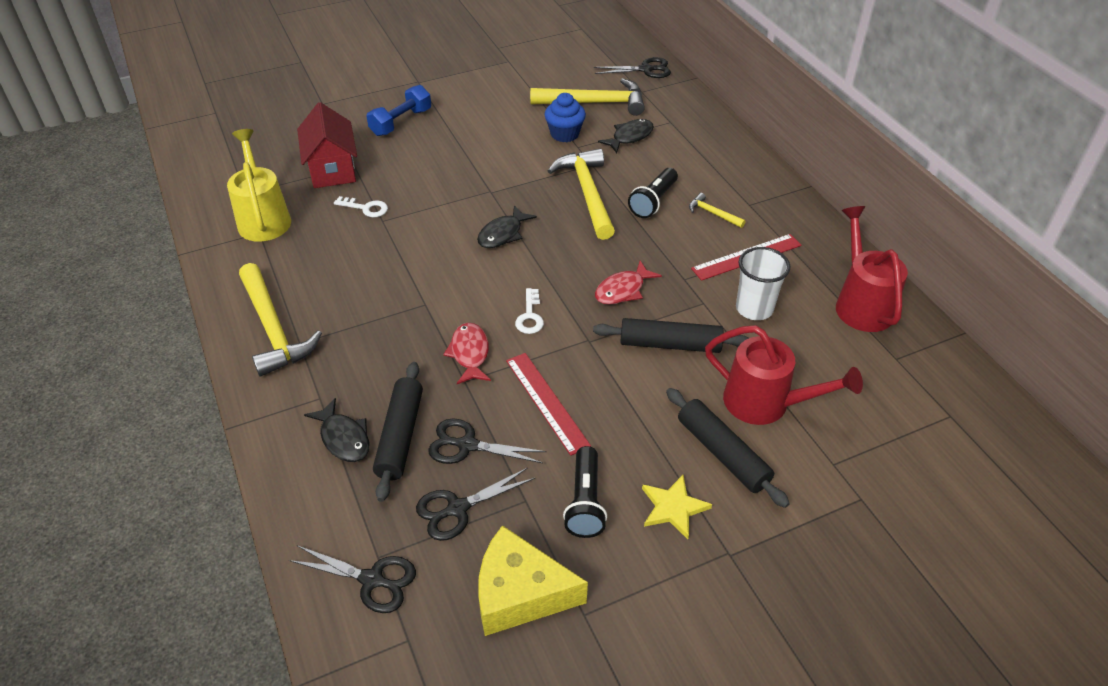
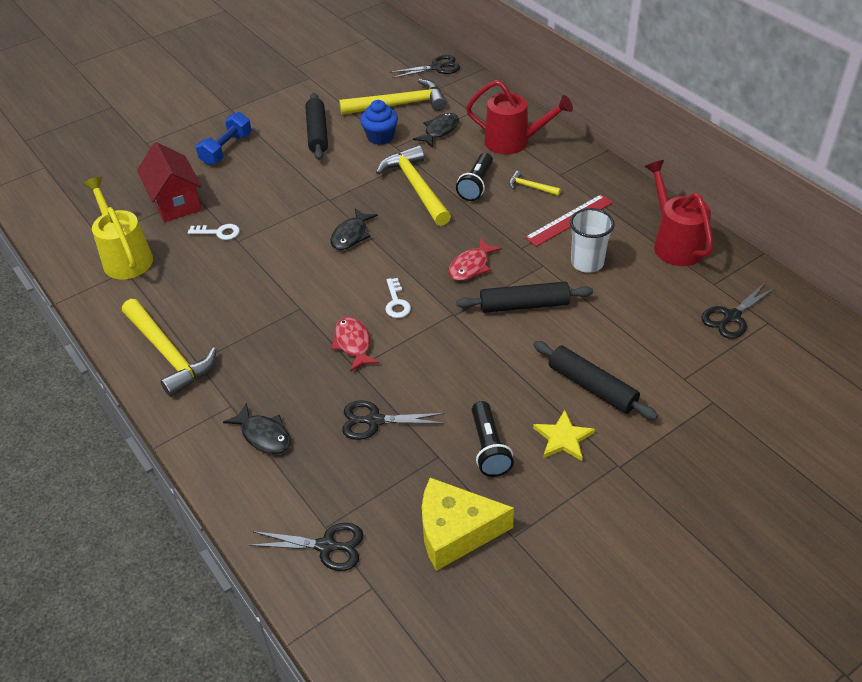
camera: 10 degrees left, 0 degrees up
(400, 436) = (313, 424): black rolling pin -> black rolling pin (317, 133)
(457, 508) = (382, 474): black scissors -> black scissors (731, 317)
(546, 402) = (432, 372): red ruler -> none
(766, 404) = (617, 340): red watering can -> red watering can (514, 142)

